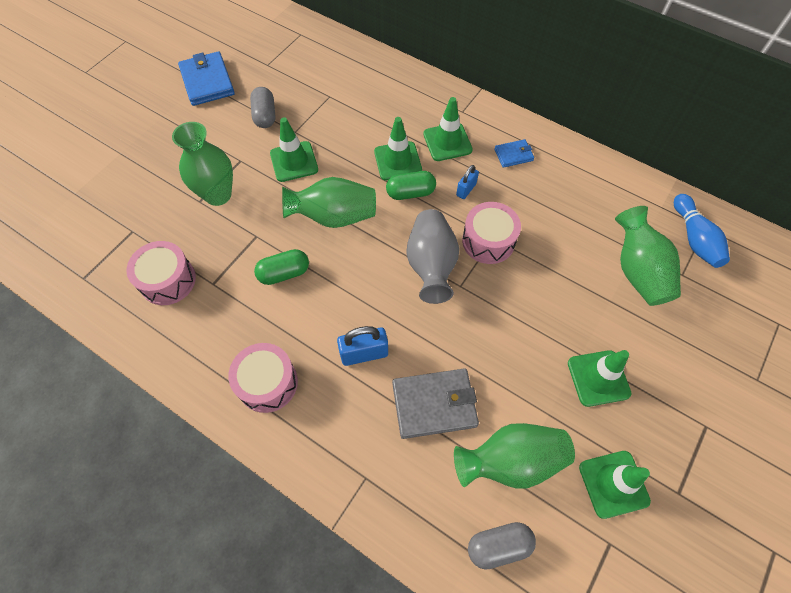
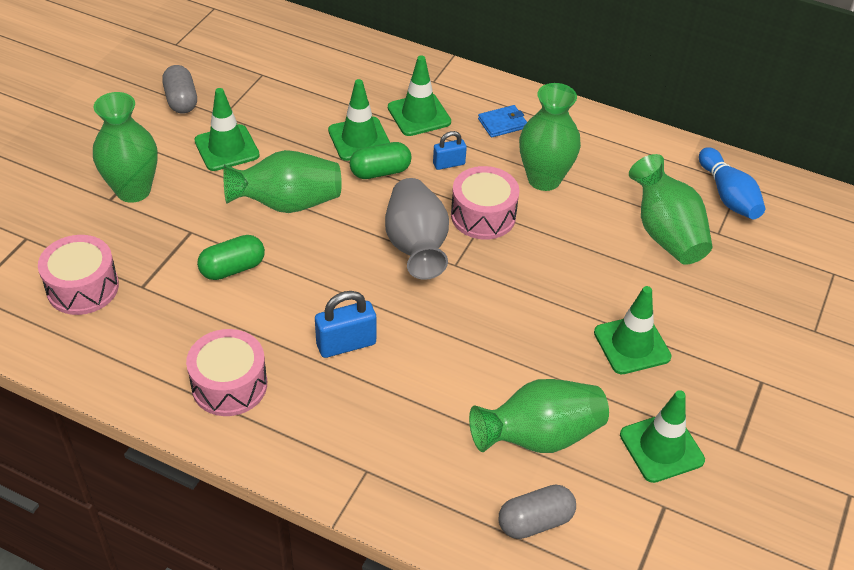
camera: 10 degrees left, 15 degrees down
(207, 81) = (99, 67): blue wallet -> none
(434, 404) = (439, 388): grey wallet -> none
(466, 189) = (449, 164): blue padlock -> blue padlock turned 45 degrees clockwise
(541, 210) = (544, 179): none -> green vase

